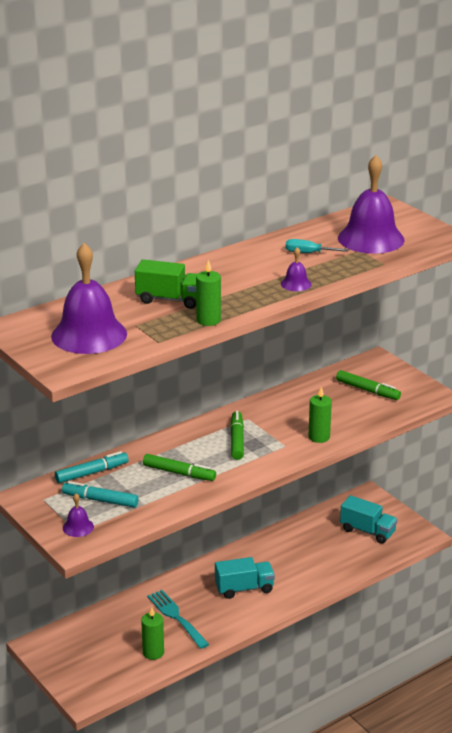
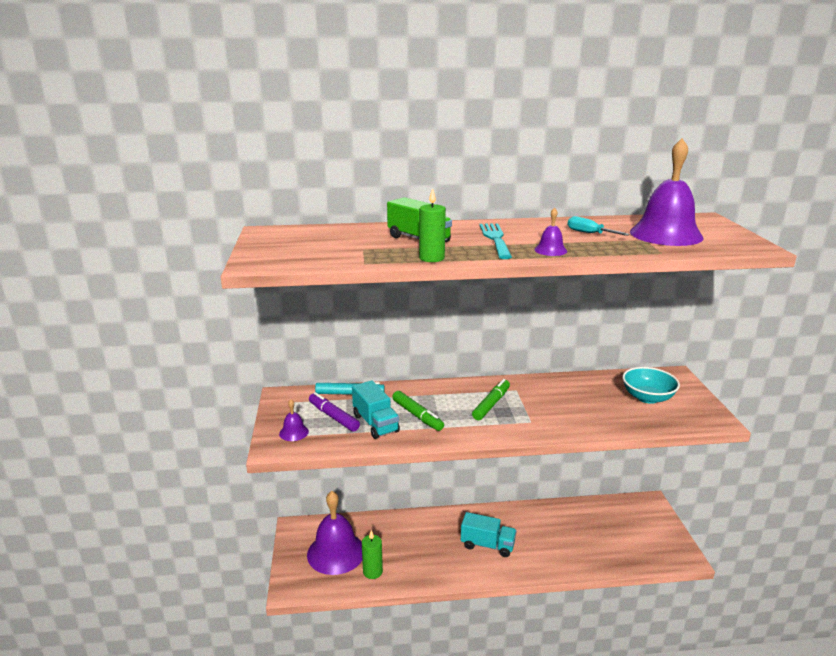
camera: 30 degrees right, 5 degrees down
(89, 335) = (315, 247): purple bell -> purple bell (336, 552)
(100, 500) = (333, 417): turquoise marker -> purple marker
(176, 617) = (414, 548): turquoise fork -> turquoise fork (495, 239)
(319, 437) = (569, 423): green candle -> none
(367, 390) = (647, 397): green marker -> turquoise bowl
(367, 531) = (631, 534): turquoise truck -> turquoise truck (375, 423)

